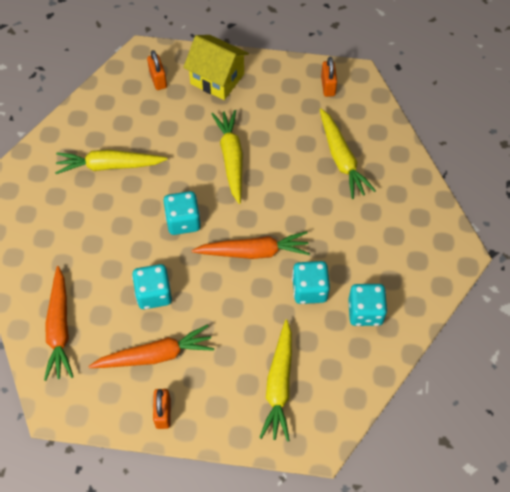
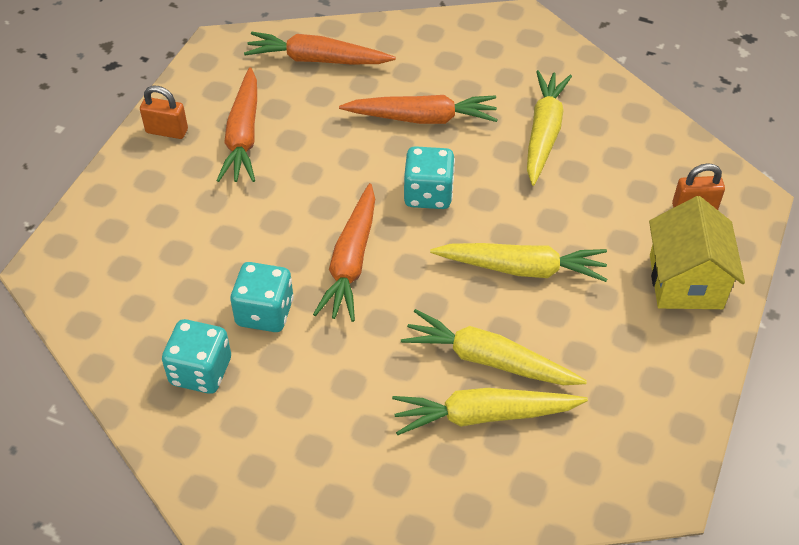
camera: 105 degrees right, 10 degrees down
(110, 241) = (422, 118): none -> orange carrot
(154, 294) = (328, 147): turquoise dice -> none
(217, 79) = (685, 281): yellow house -> yellow house turned 45 degrees counterclockwise
(279, 385) = (144, 246): yellow carrot -> yellow carrot (489, 360)
(328, 86) = (646, 437): orange padlock -> none

